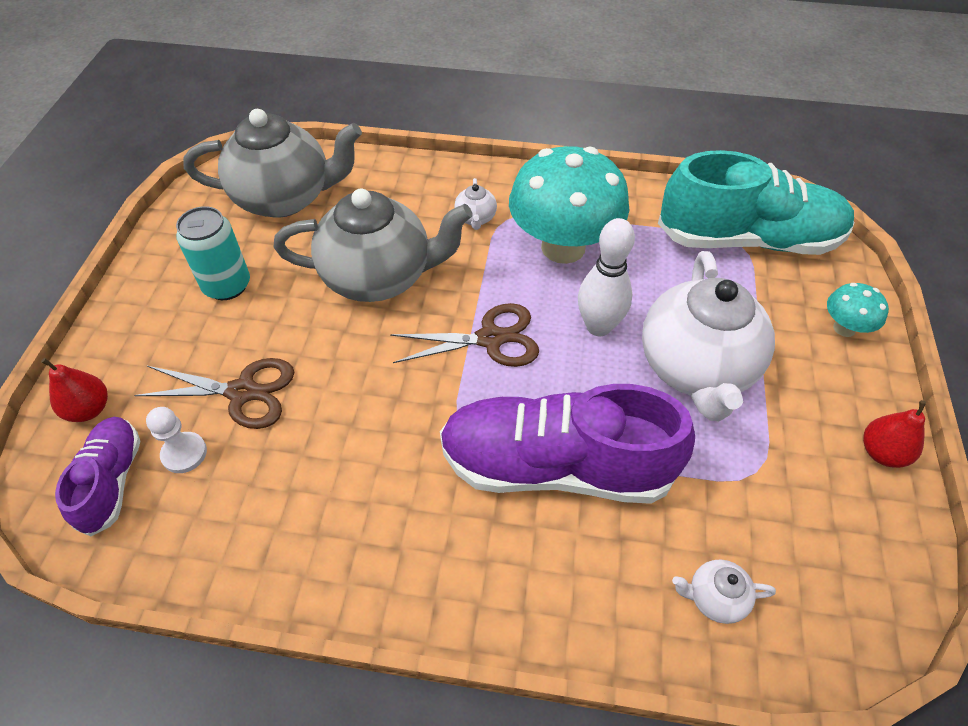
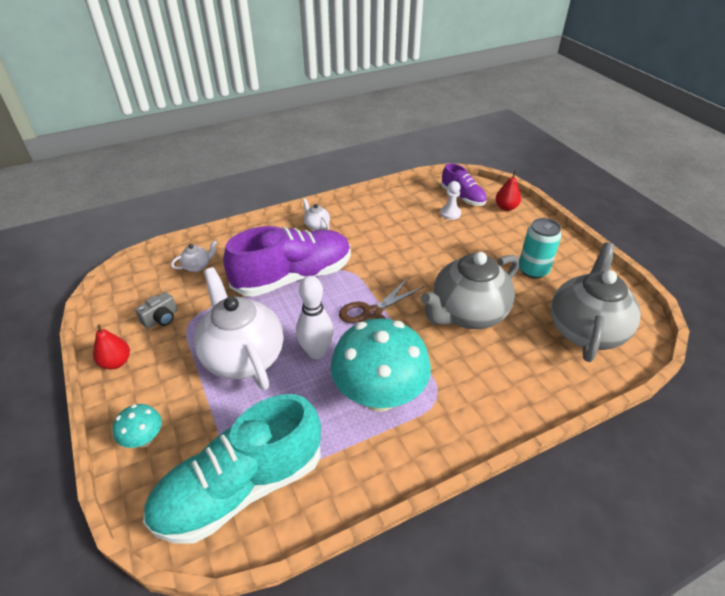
camera: 145 degrees right, 10 degrees down
(242, 392) = (458, 238): brown scissors -> none
(285, 198) = (585, 330): grey teapot -> grey teapot turned 150 degrees clockwise
(475, 218) = (457, 385): white teapot -> white teapot (316, 225)
(804, 500) = (161, 319): none -> grey camera

